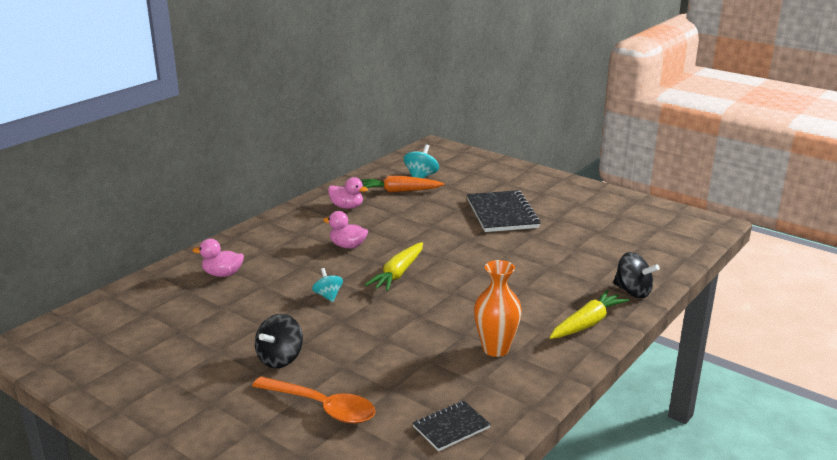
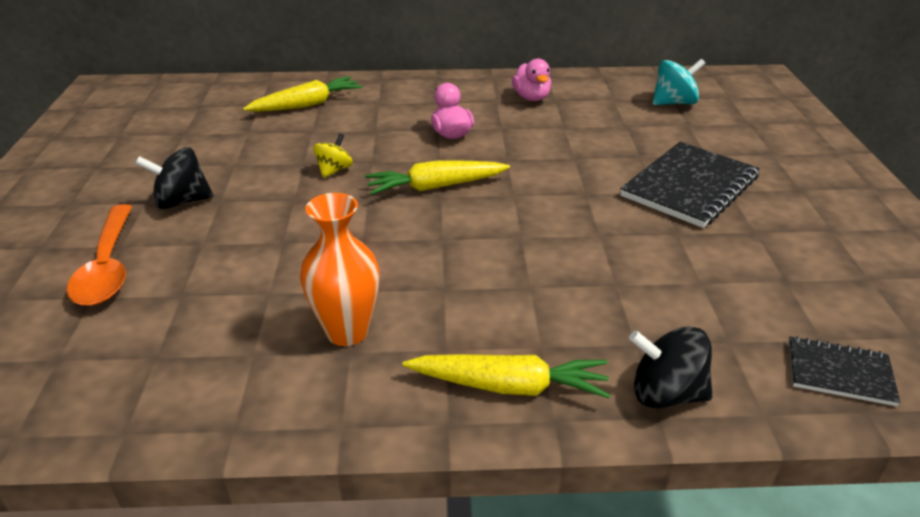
camera: 50 degrees right, 10 degrees up
(222, 274) = (307, 105): pink duck -> yellow carrot
(328, 296) = (334, 170): turquoise spinning top -> yellow spinning top
(399, 191) = (618, 106): orange carrot -> none
(451, 427) = (129, 378): black notebook -> black notebook (839, 373)
(633, 292) = (666, 394): black spinning top -> black spinning top turned 105 degrees clockwise

